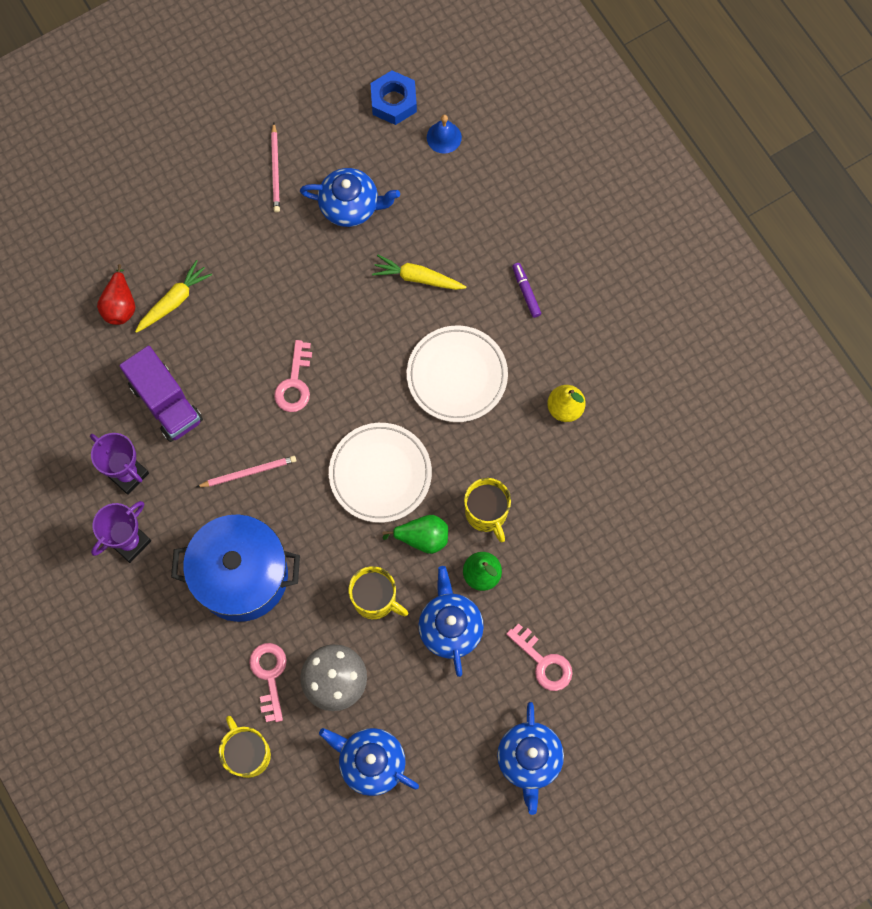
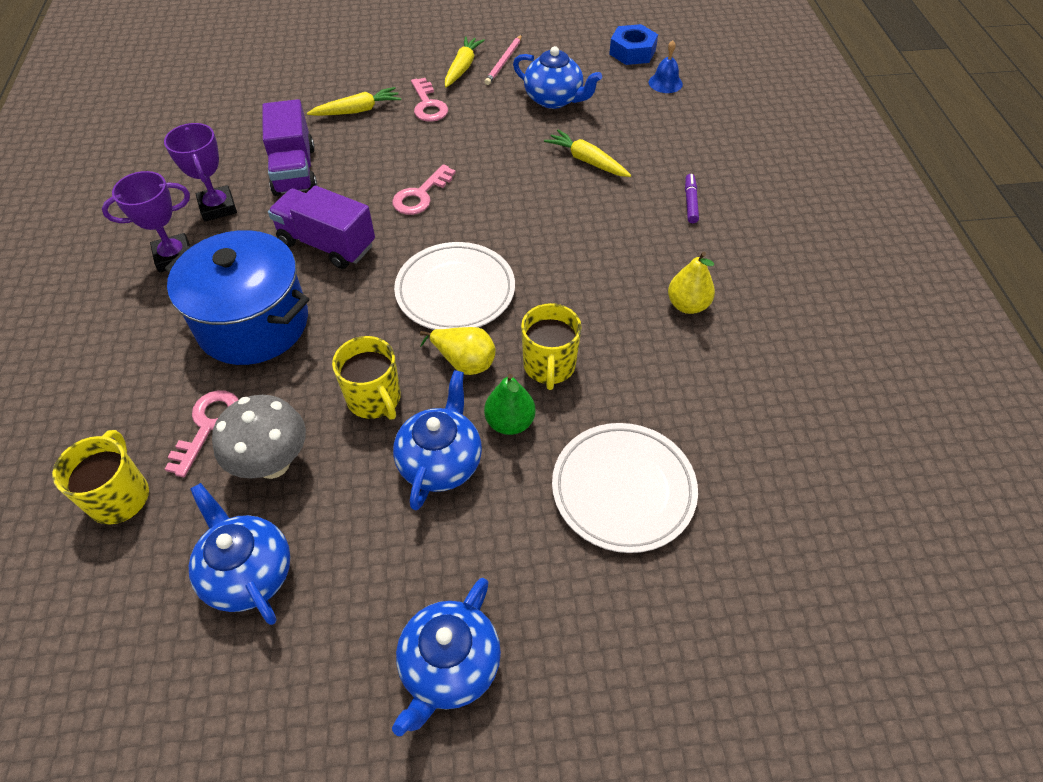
camera: 25 degrees right, 20 degrees down
(120, 305) = (310, 100): red pear -> none
(240, 196) = (462, 68): none -> yellow carrot
(248, 472) = (327, 244): pink pencil -> purple truck
(422, 538) = (464, 362): green pear -> yellow pear
(457, 376) = (584, 241): white plate -> white plate (623, 489)
(543, 662) = (533, 549): pink key -> pink key (428, 105)

